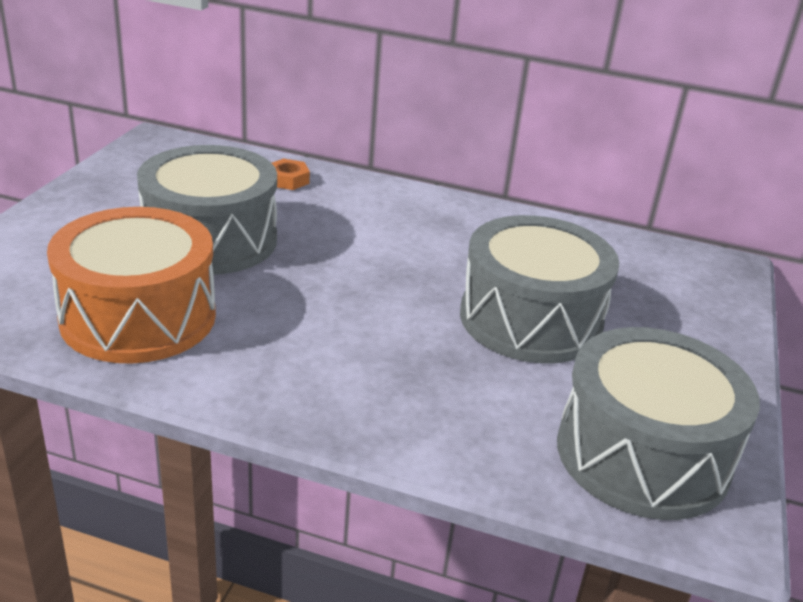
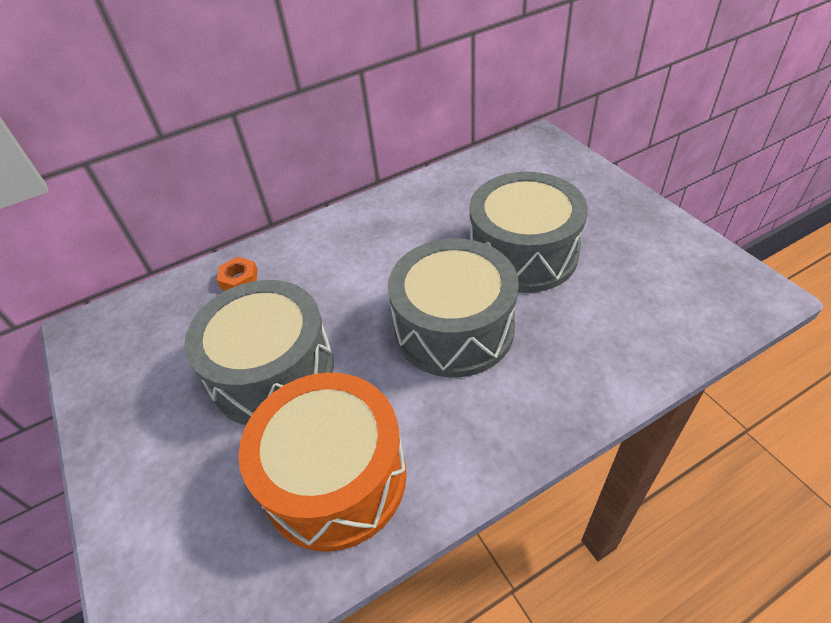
camera: 40 degrees left, 15 degrees up
(642, 455) = (684, 286): grey drum -> grey drum (454, 328)

